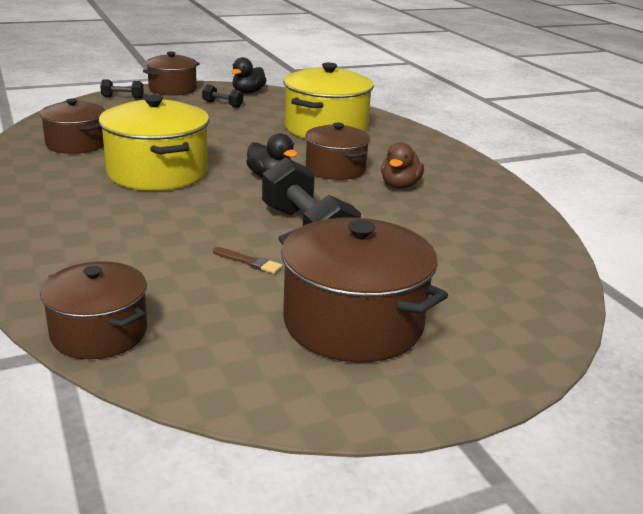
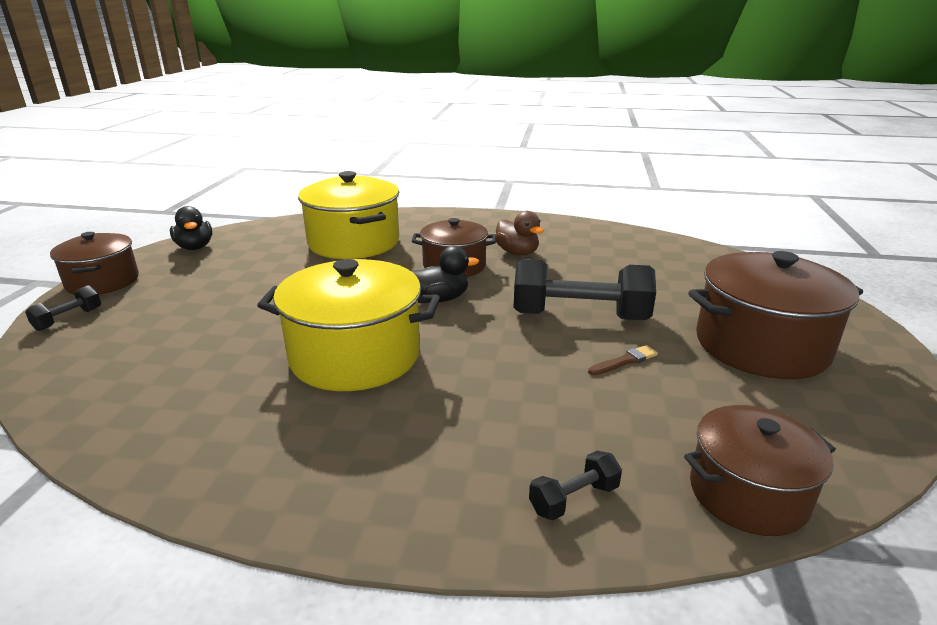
camera: 55 degrees left, 0 degrees up
(76, 144) = (184, 392): brown pot -> none
(222, 104) = (206, 268): black dumbbell -> black dumbbell (574, 499)

